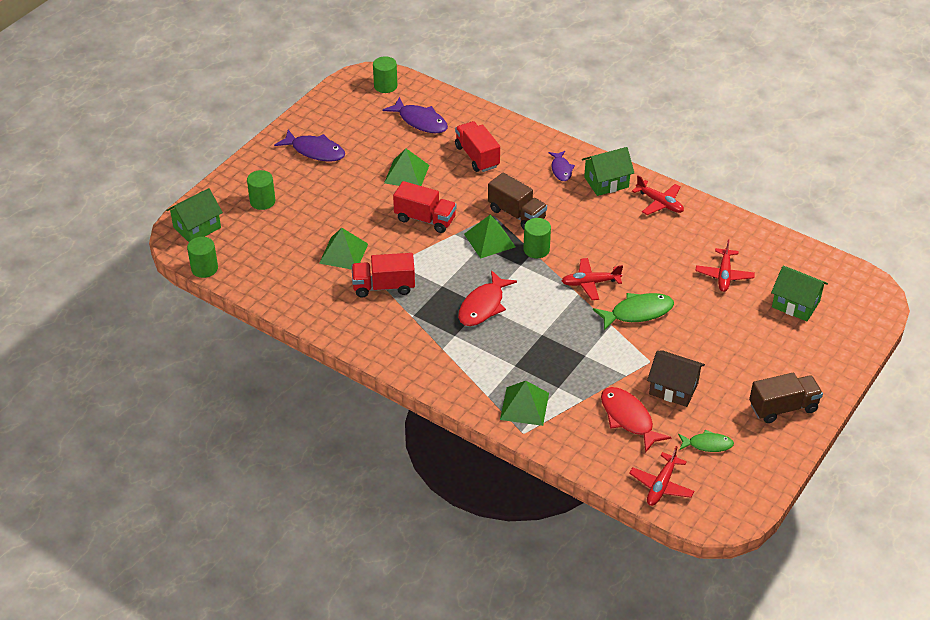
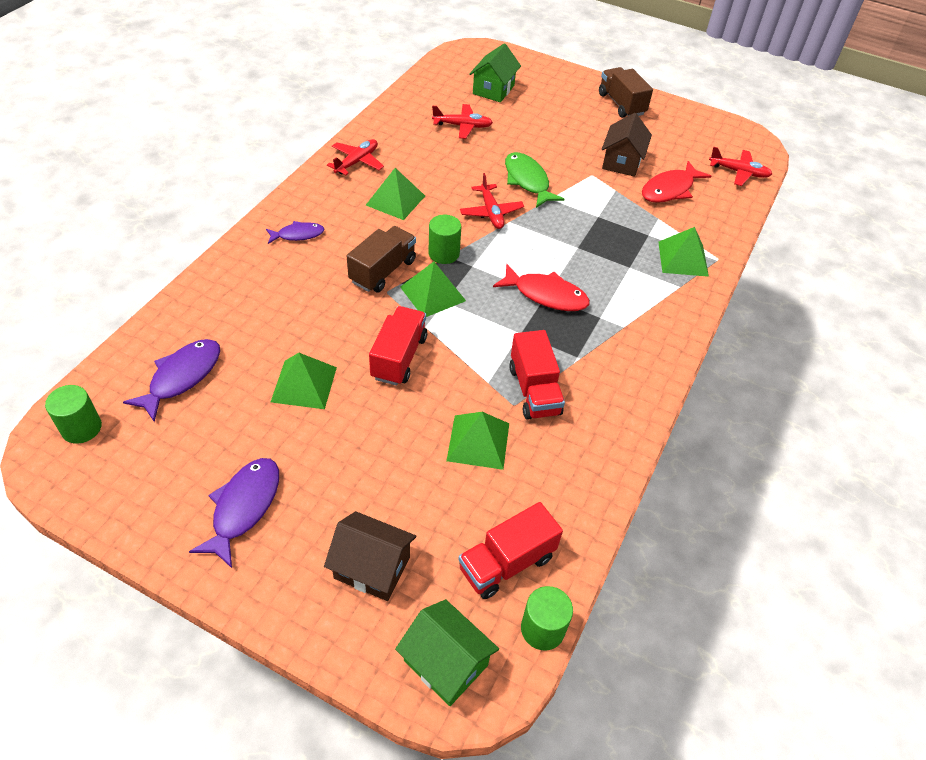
camera: 100 degrees left, 5 degrees up
(262, 201) = (372, 567): green cylinder -> brown house
(477, 156) = (269, 311): red truck -> red truck (506, 563)
(606, 182) = (322, 199): green house -> none
(606, 224) = (395, 200): none -> green pyramid
(707, 444) = (680, 145): green fish -> none

